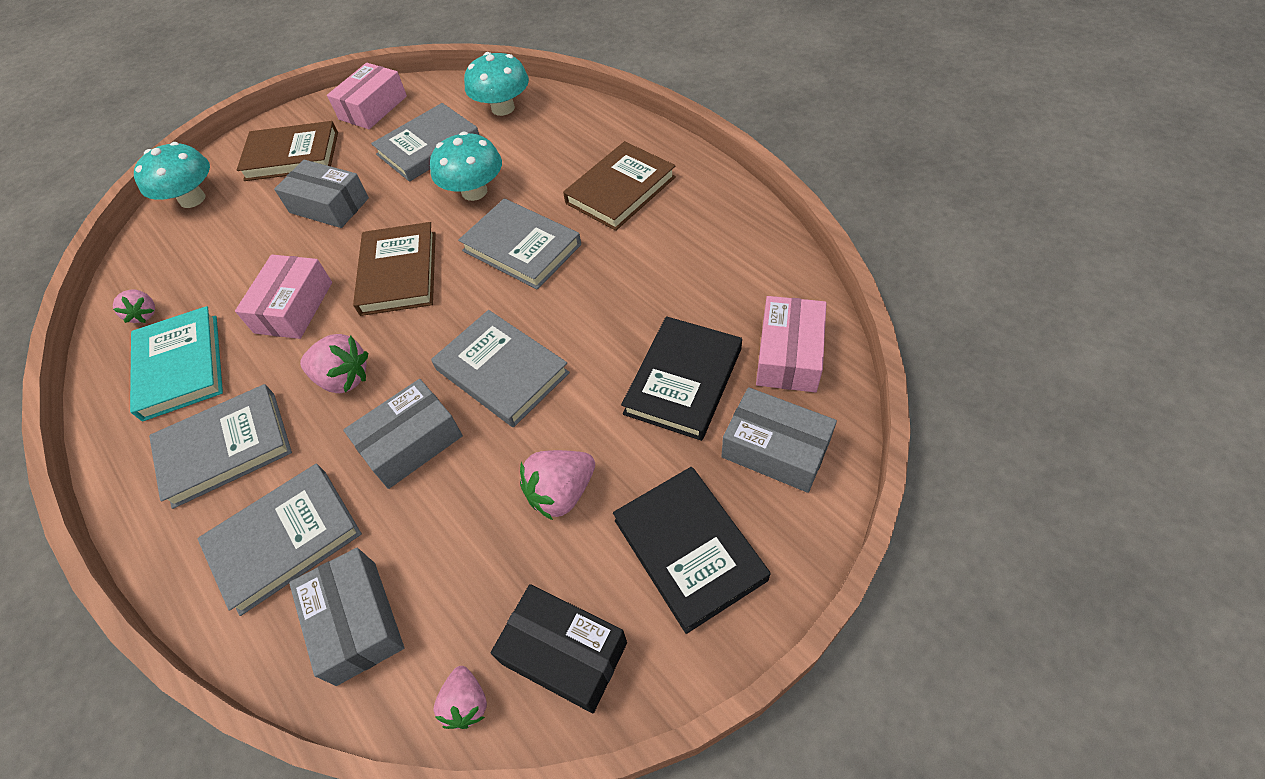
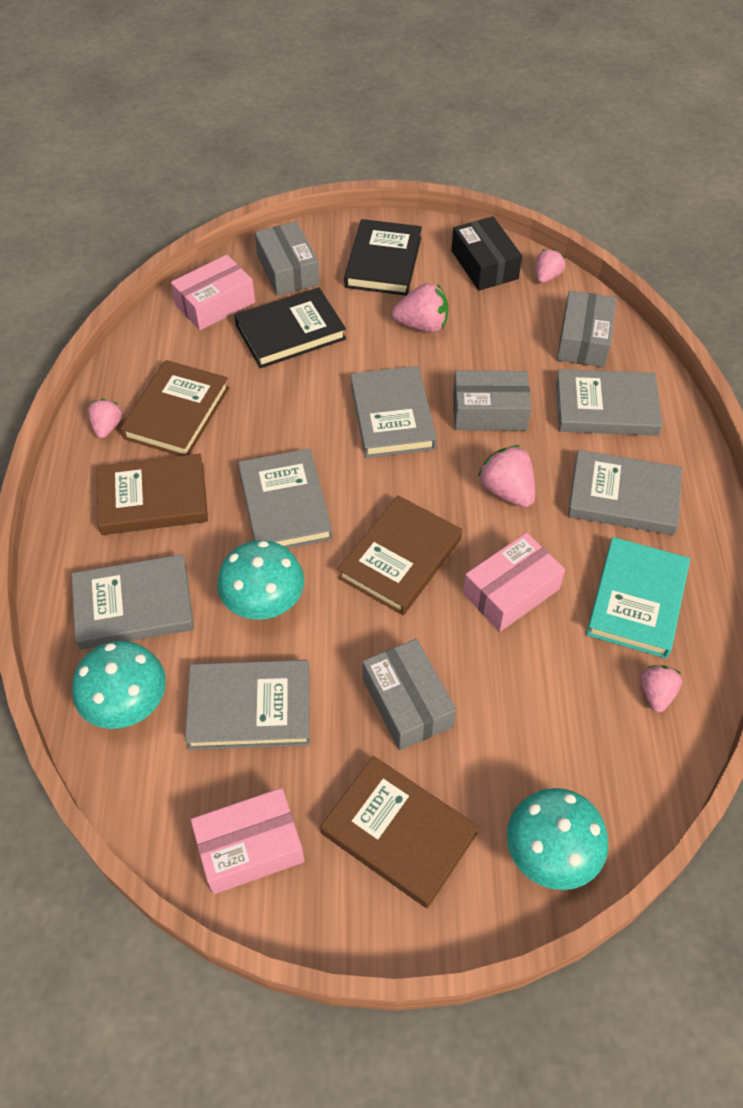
camera: 145 degrees left, 0 degrees up
(555, 140) = (134, 606): none -> grey book
(683, 247) = (177, 413): none -> brown book
(718, 204) = (107, 427): none -> pink strawberry

